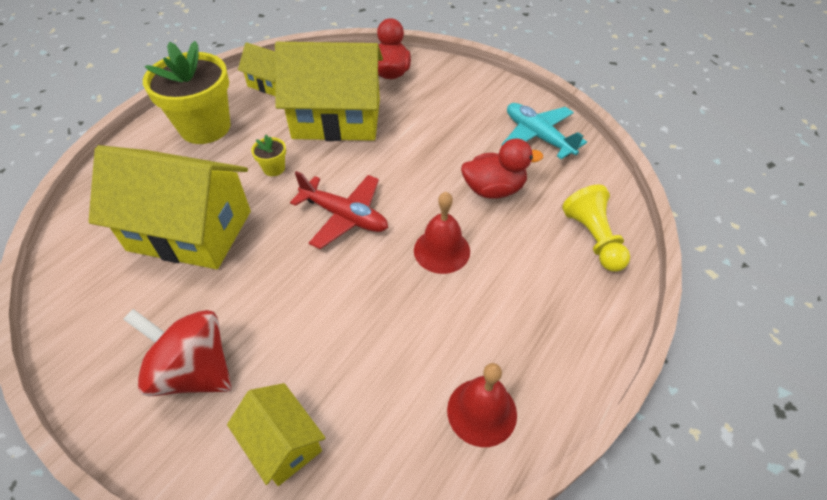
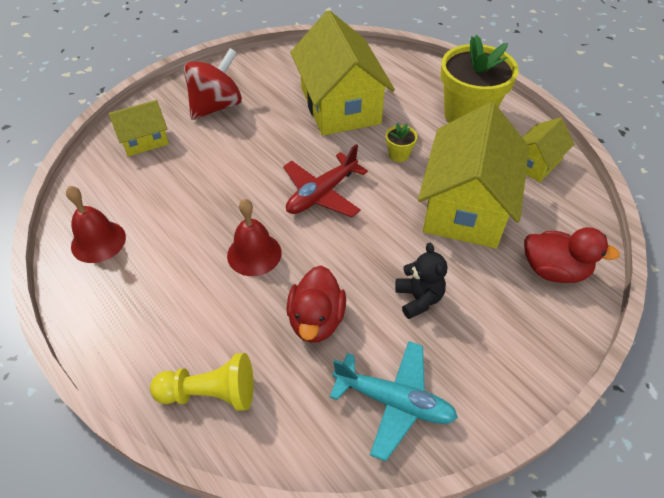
camera: 105 degrees right, 0 degrees up
(190, 231) = (340, 106): yellow house -> yellow house turned 45 degrees counterclockwise
(445, 135) = (418, 299): none -> black teddy bear
(538, 136) = (394, 401): turquoise plane -> turquoise plane turned 45 degrees clockwise

